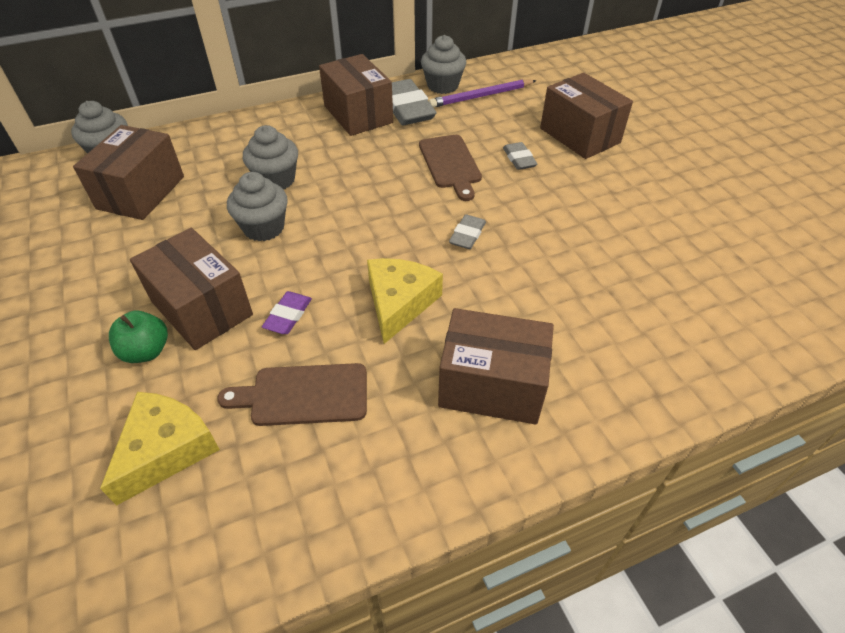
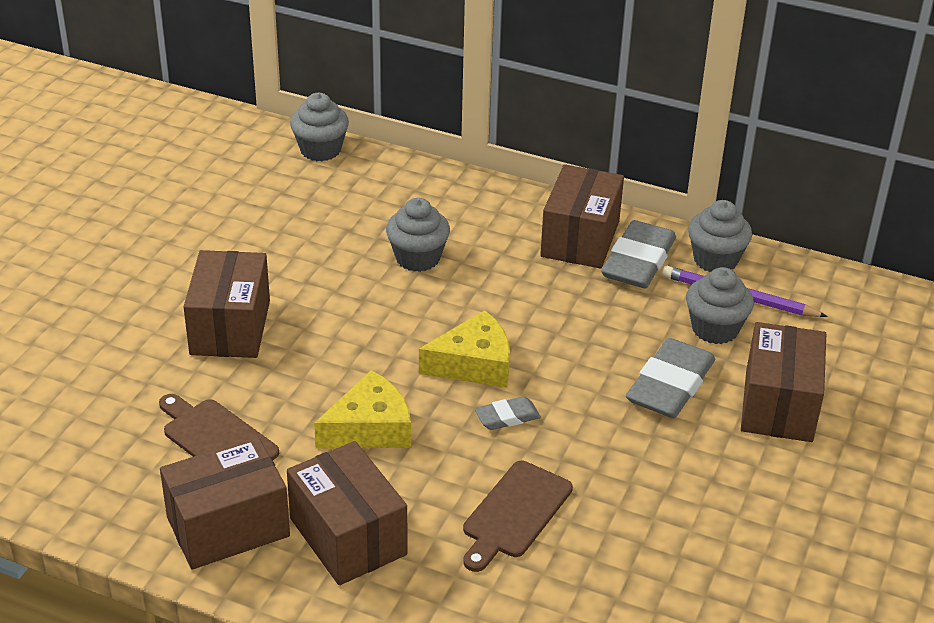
camera: 45 degrees right, 10 degrees down
(141, 192) = (301, 201): brown box -> brown box (228, 527)
(146, 351) = (160, 332): green apple -> none
(166, 449) = (98, 406): yellow cheese -> yellow cheese (474, 364)
(264, 228) = (352, 294): grey cupcake -> grey cupcake (715, 329)
(288, 315) = (279, 377): purple eraser -> none
(450, 164) = (593, 345): brown cutting board -> brown cutting board (514, 513)
(519, 159) = (670, 385): grey eraser -> grey eraser, size x1.94

